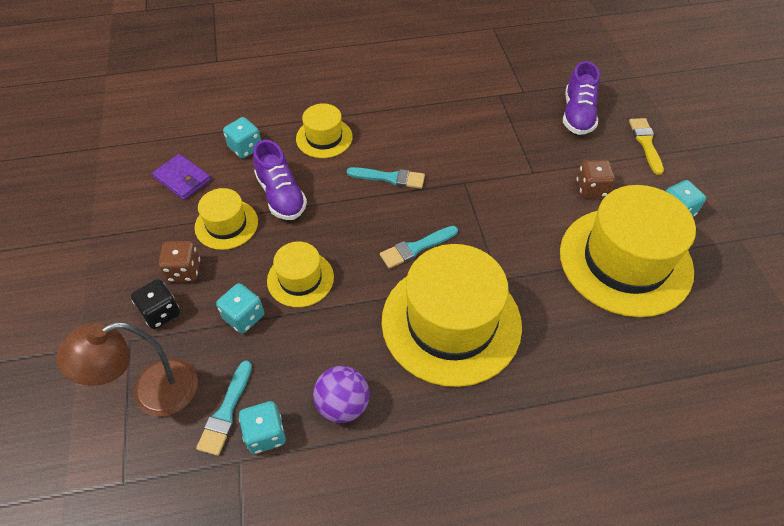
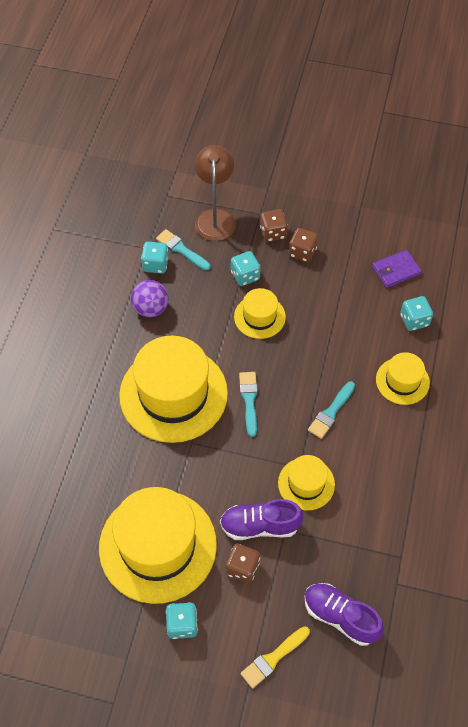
camera: 115 degrees right, 5 degrees up
(161, 313) = (273, 233): black dice -> brown dice
(226, 224) = (334, 286): yellow hat -> yellow hat (306, 483)
(281, 195) = (347, 329): purple shoe -> purple shoe (260, 526)
(645, 143) = (273, 658): yellow brush -> yellow brush turned 120 degrees clockwise

